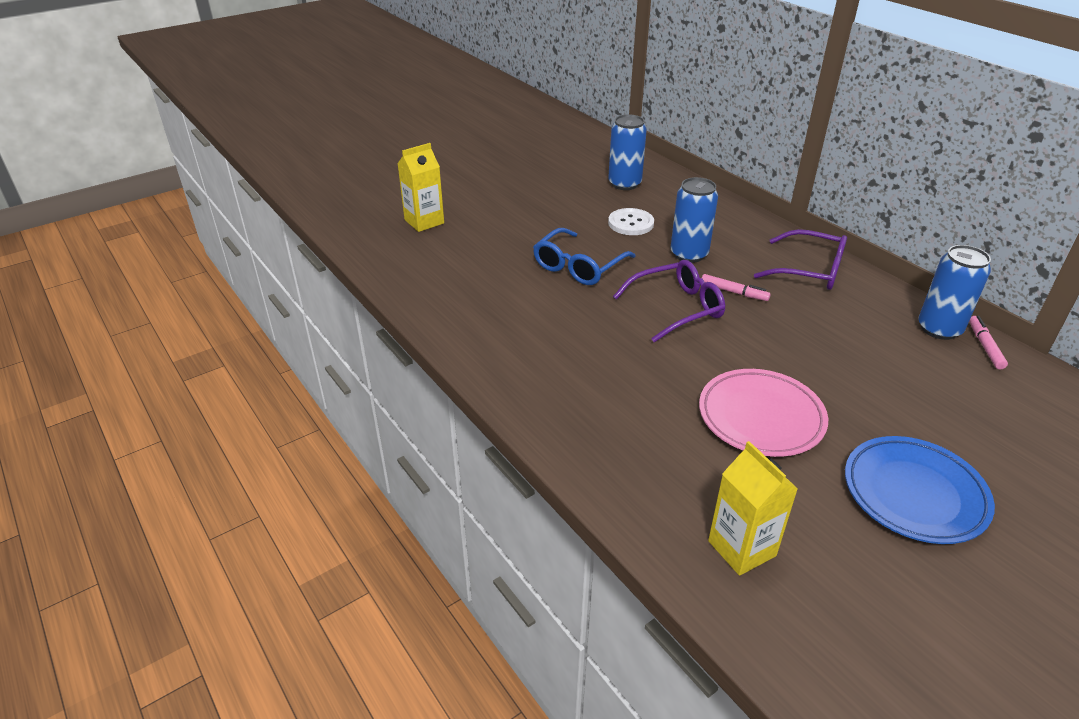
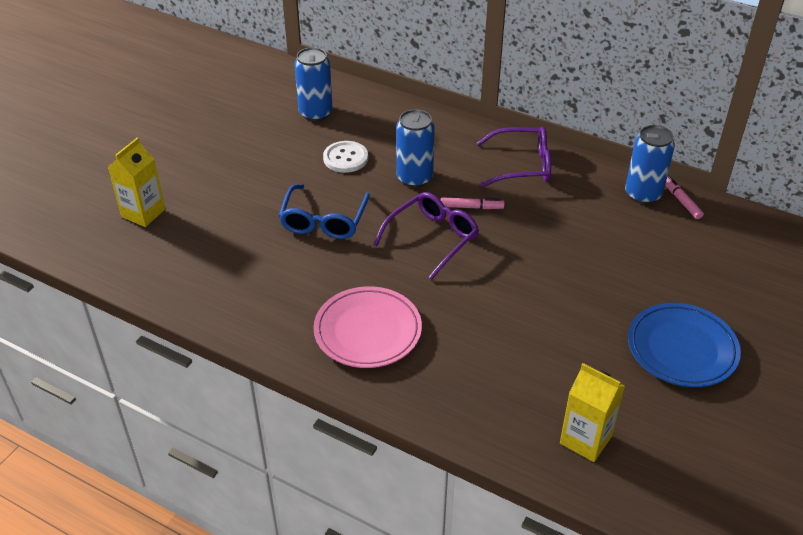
camera: 25 degrees left, 5 degrees up
(760, 417) = (548, 322): pink plate -> pink plate (368, 331)

